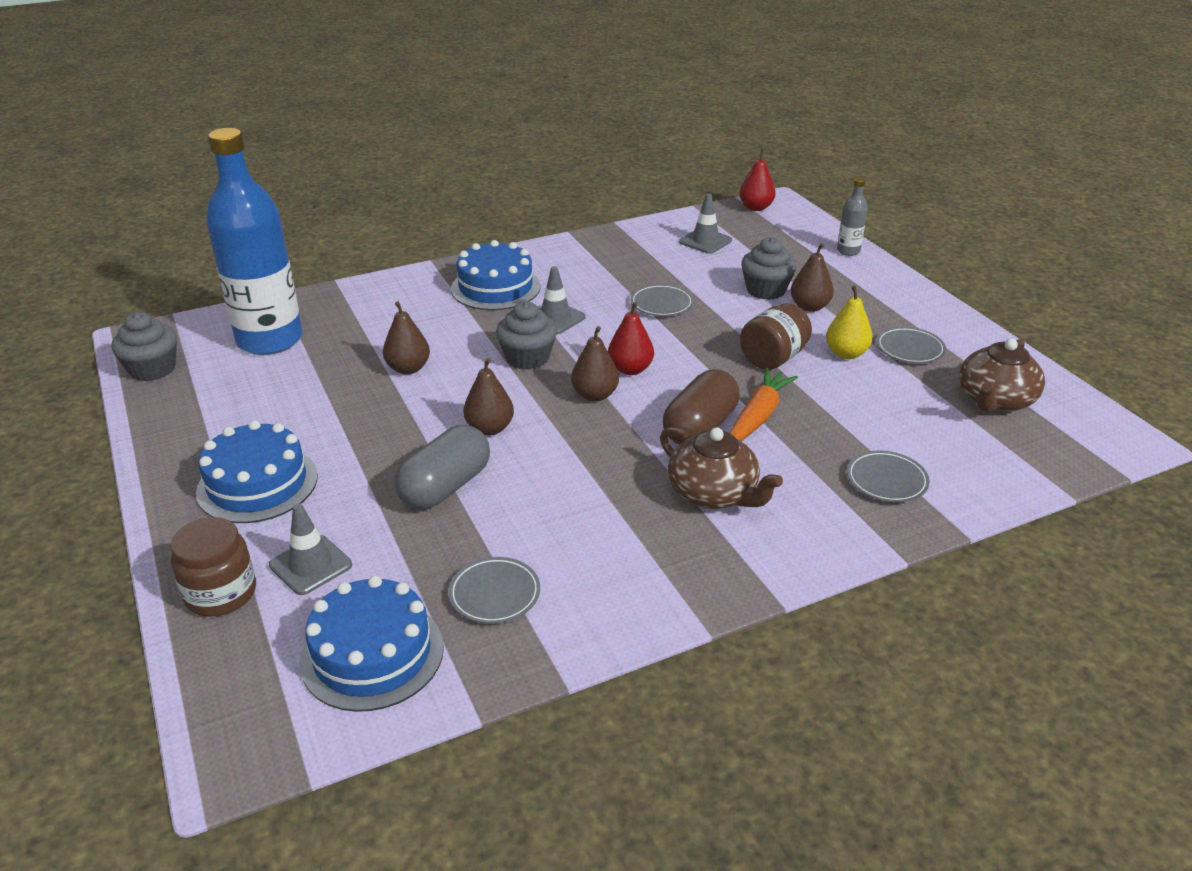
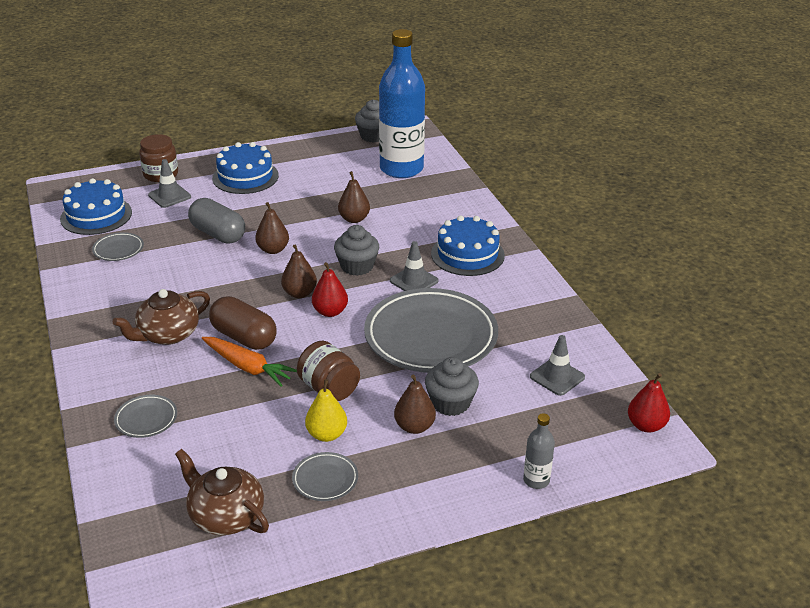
camera: 95 degrees right, 0 degrees up
(661, 304) = (431, 336): grey plate -> grey plate, size x2.37

